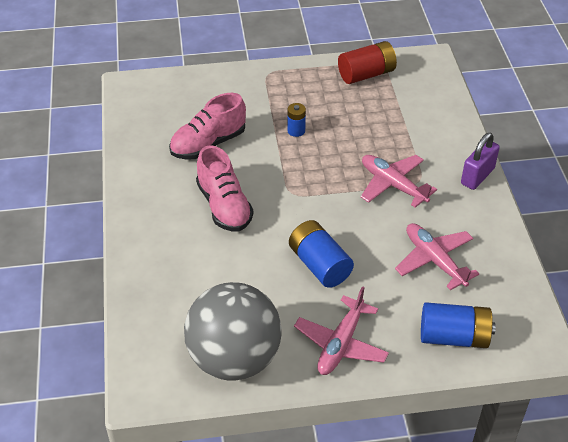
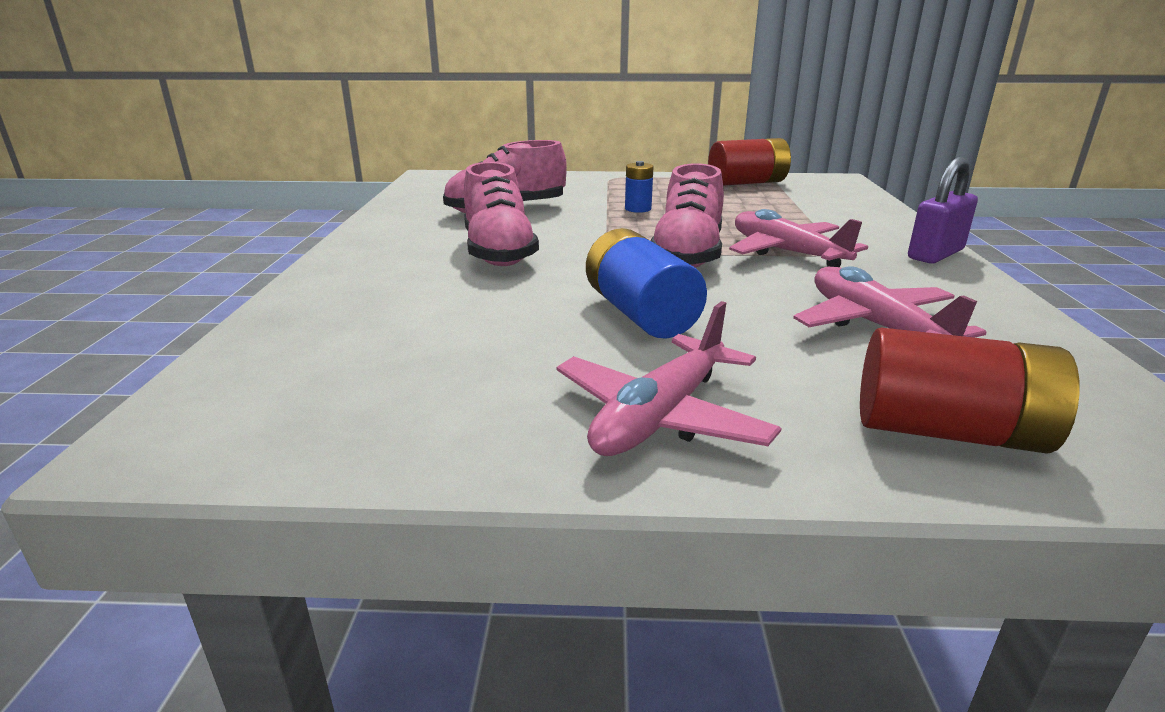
camera: 10 degrees right, 20 degrees down
(234, 358) = (402, 415): grey ball -> none
(336, 195) = (687, 255): none -> pink shoe
(454, 337) = (948, 432): blue battery -> red battery

